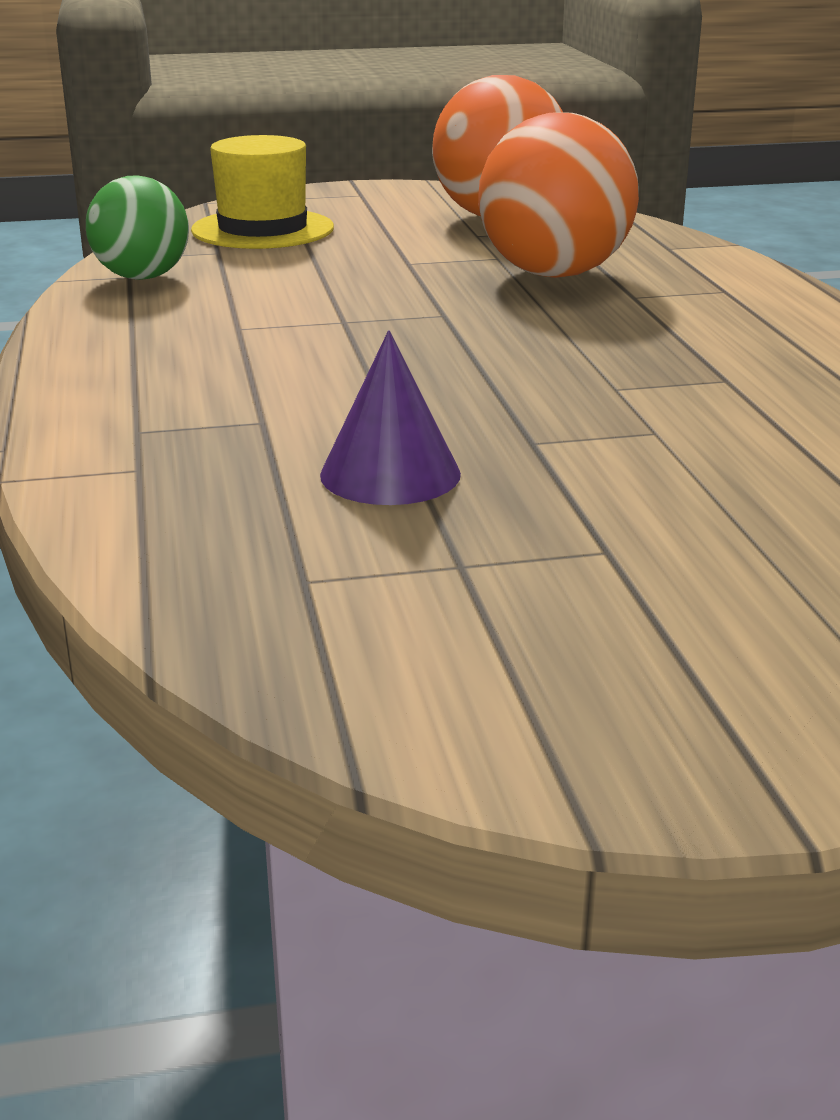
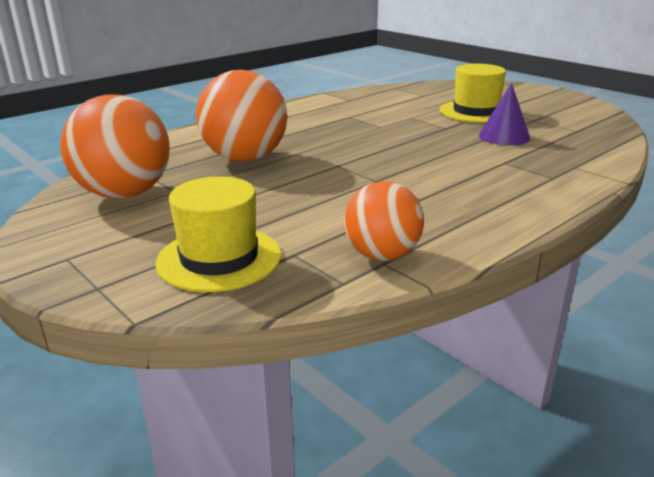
camera: 120 degrees left, 0 degrees up
(142, 277) = (382, 255): green ball -> orange ball
(621, 517) = (476, 112): none -> yellow hat

